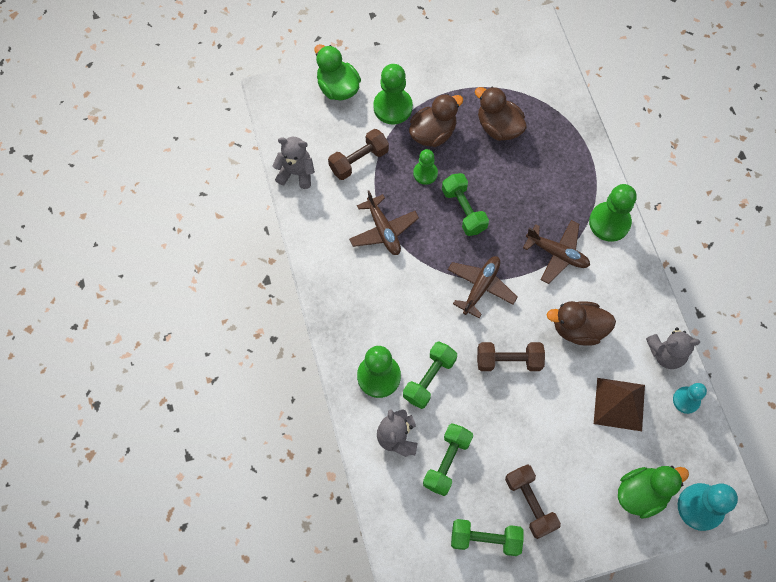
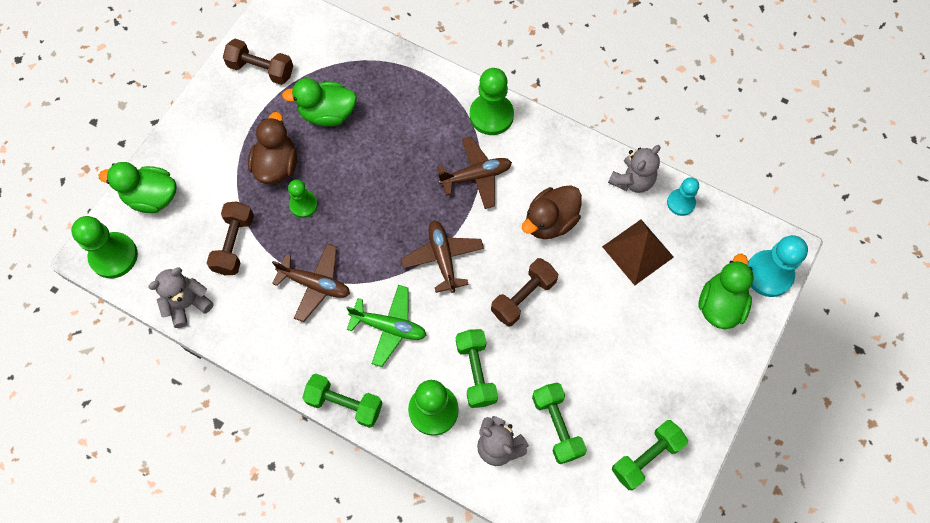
camera: 45 degrees left, 0 degrees up
(393, 107) = (219, 173): green pawn -> green pawn (114, 256)
(402, 299) = (389, 327): none -> green plane
(463, 210) = (366, 207): green dumbbell -> green dumbbell (344, 404)
(498, 127) = (327, 113): brown duck -> green duck
(530, 503) = (650, 394): brown dumbbell -> brown dumbbell (261, 69)

